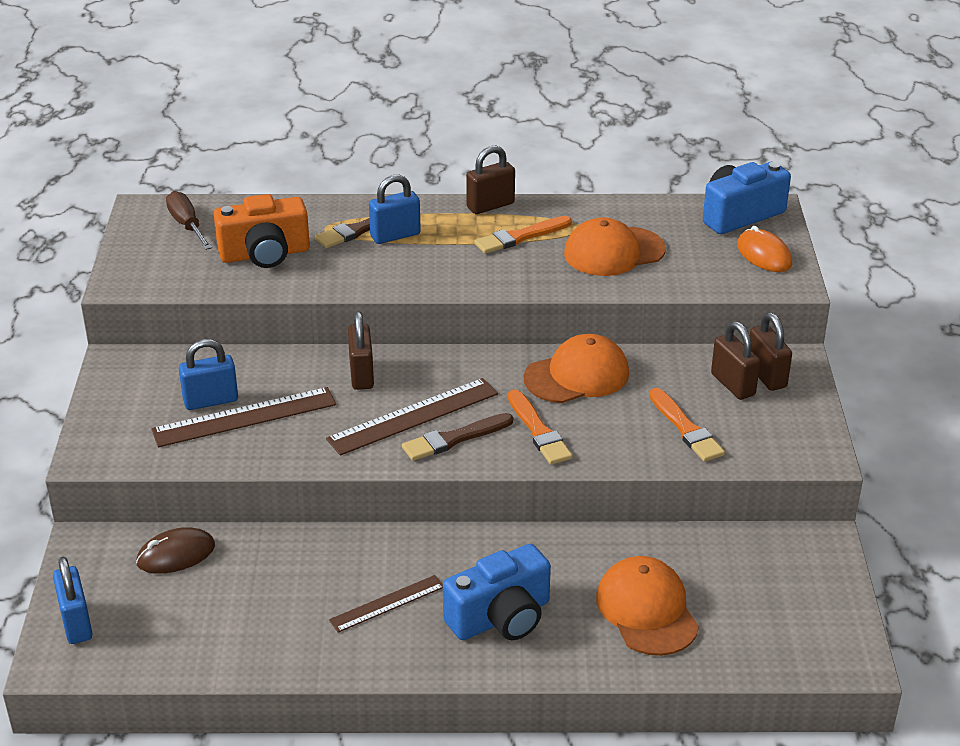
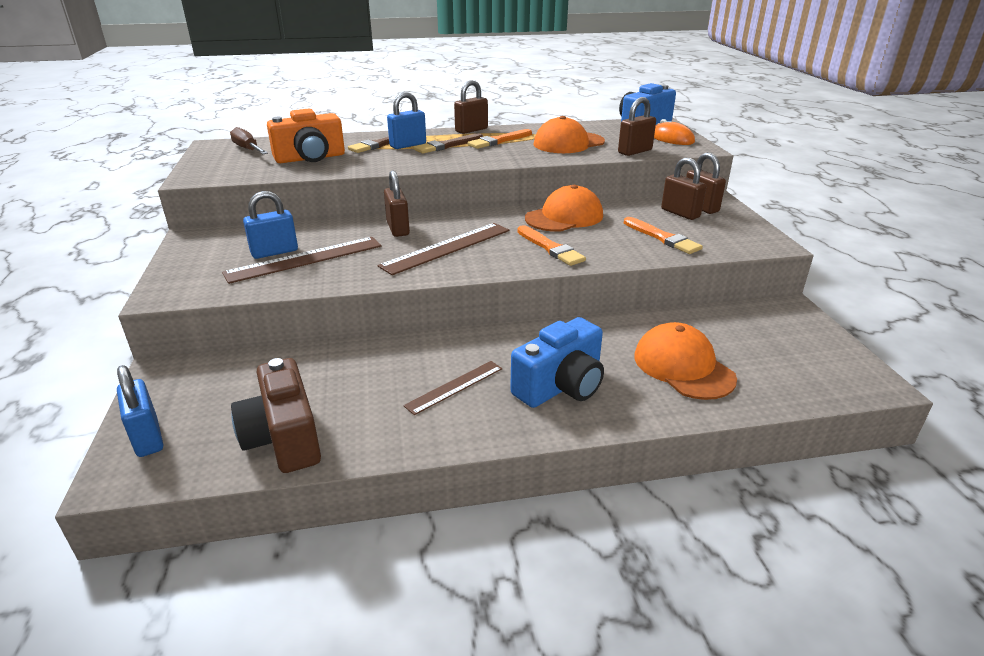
camera: 10 degrees left, 5 degrees down
(176, 554) = (250, 370): brown mouse -> none
(206, 641) = (284, 438): none -> brown camera
(455, 438) = (485, 257): brown brush -> brown brush (447, 145)
(696, 281) = (635, 151): none -> brown padlock

